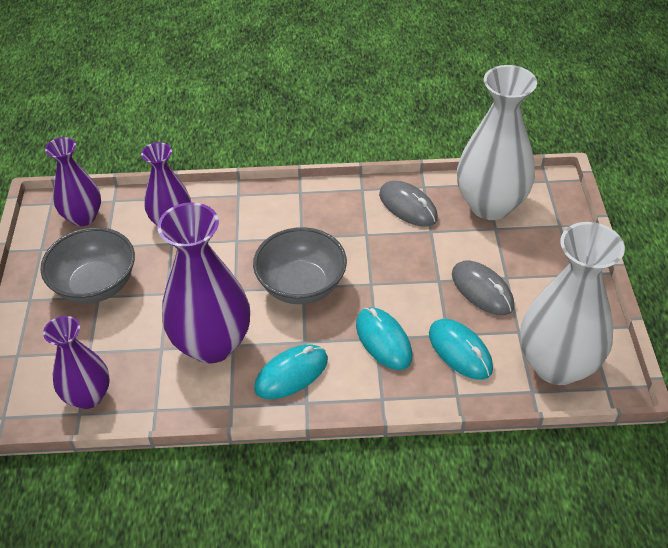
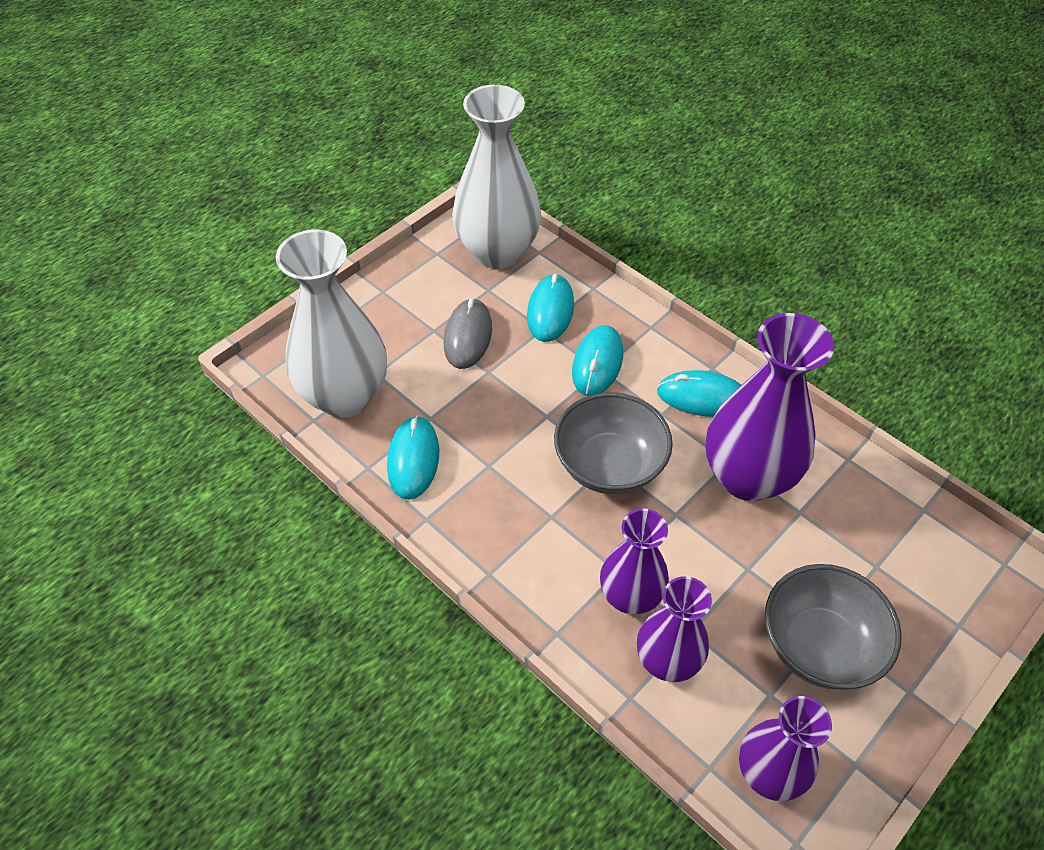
camera: 135 degrees left, 5 degrees up
(88, 396) = (905, 519): purple vase -> purple vase (630, 596)
(408, 206) = (413, 459): grey mouse -> turquoise mouse

